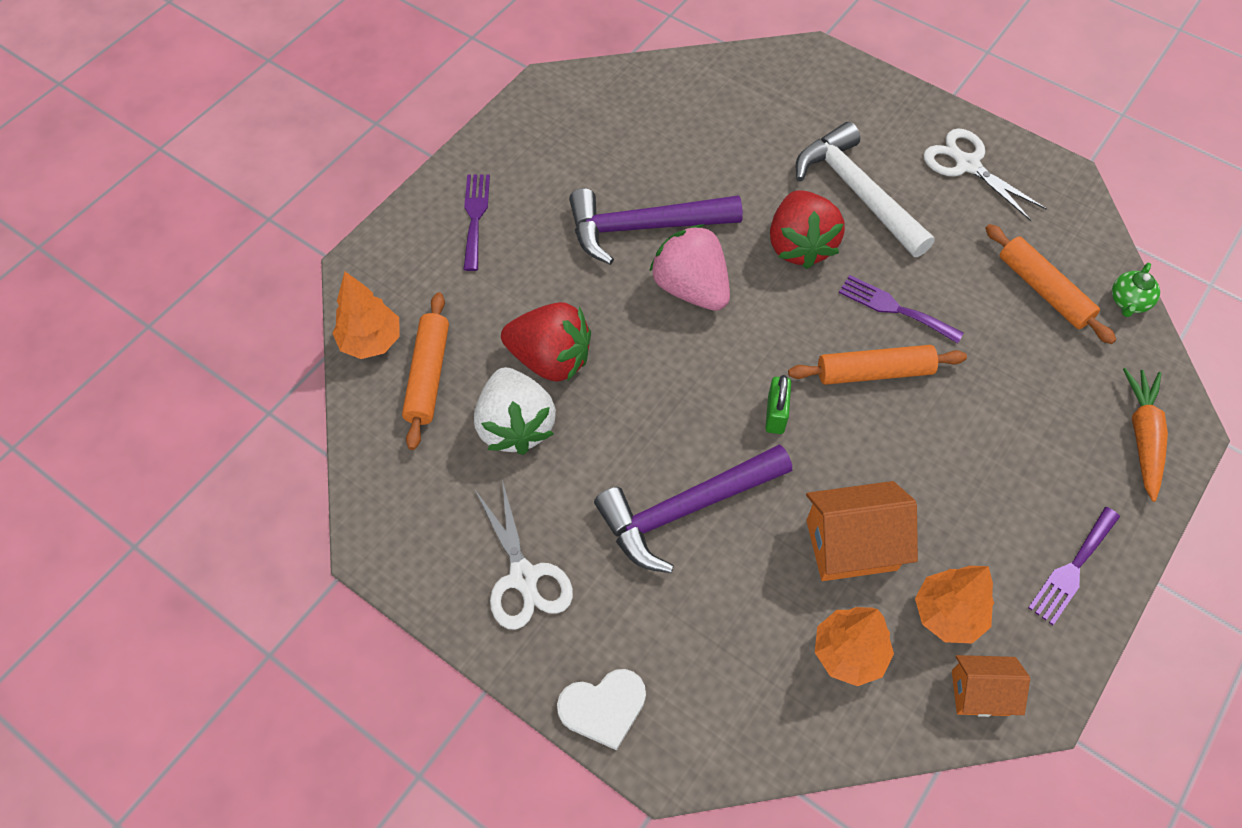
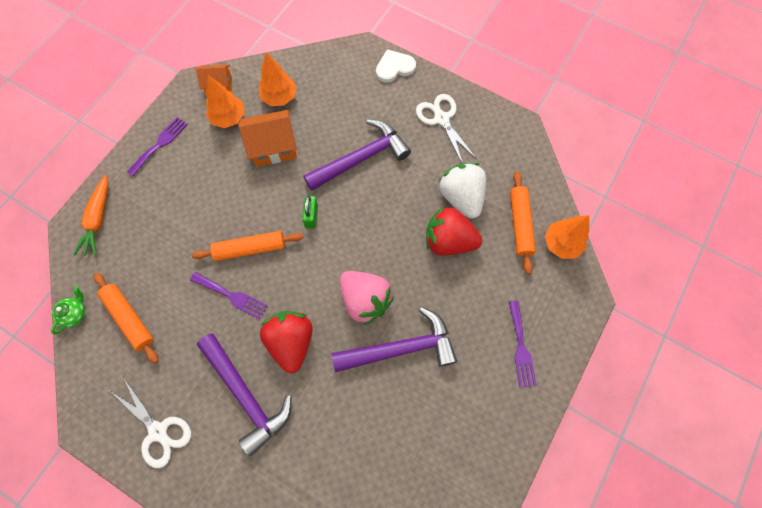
camera: 175 degrees right, 10 degrees up
(857, 192) = (246, 395): white hammer -> purple hammer

